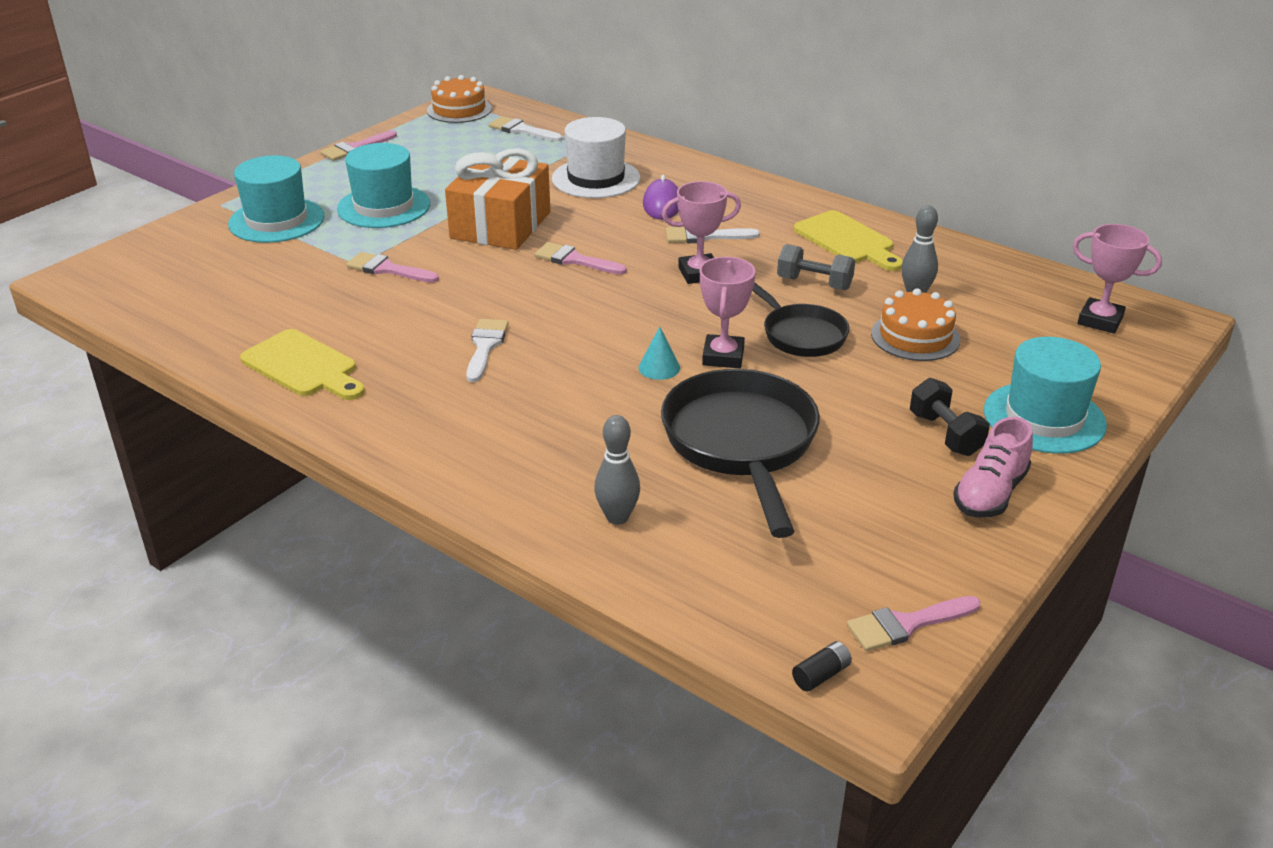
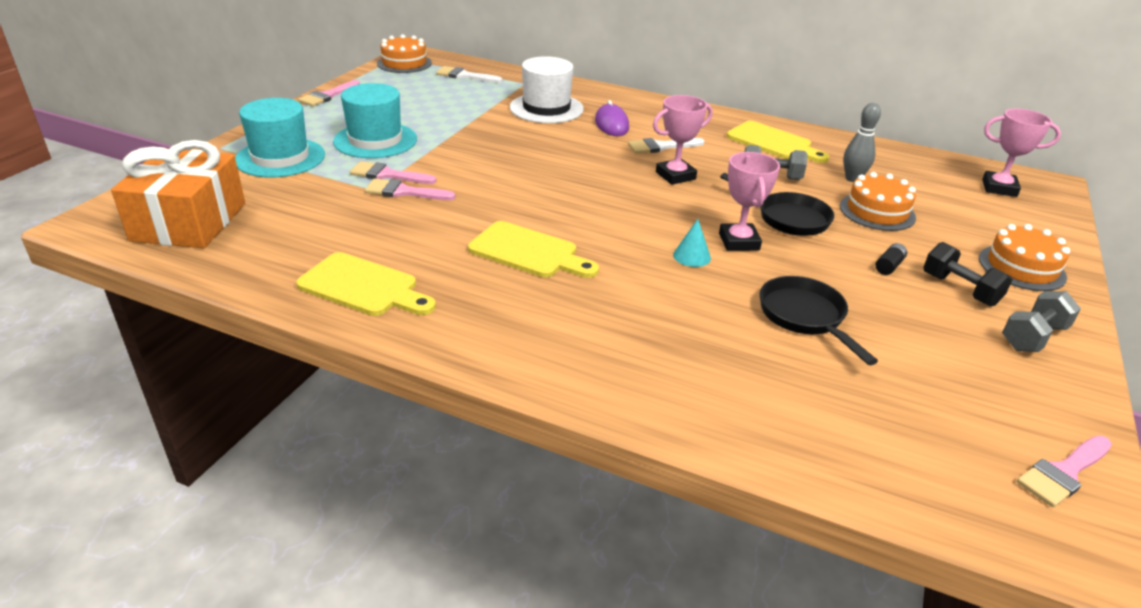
camera: 15 degrees left, 0 degrees up
(485, 346) = (528, 252): white brush -> yellow cutting board
(500, 225) = (486, 149): orange gift -> orange gift (189, 222)
(574, 260) = (566, 172): pink brush -> pink brush (387, 175)
(617, 517) = (742, 401): grey bowling pin -> none
(741, 444) = (805, 317): black pan -> black pan, size x0.60
(821, 675) = (1032, 540): black battery -> black battery (889, 266)
(990, 493) = (1033, 337): pink shoe -> grey dumbbell
(1044, 418) = (1021, 267): turquoise hat -> orange cake

